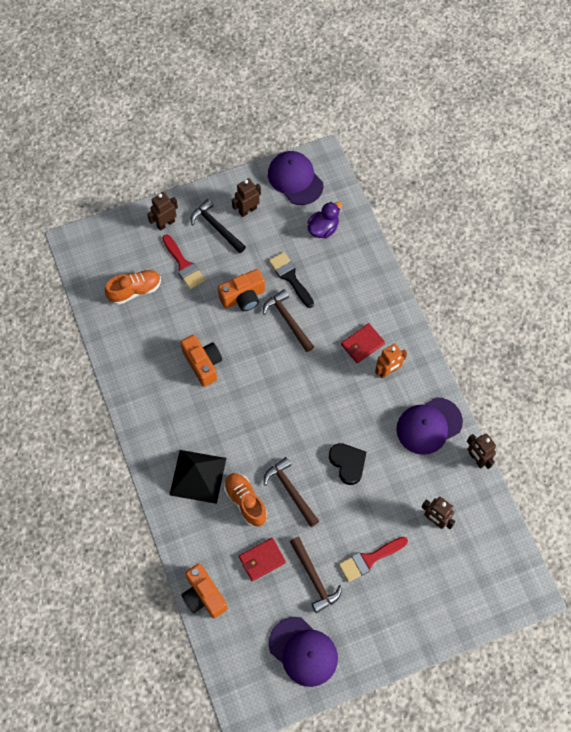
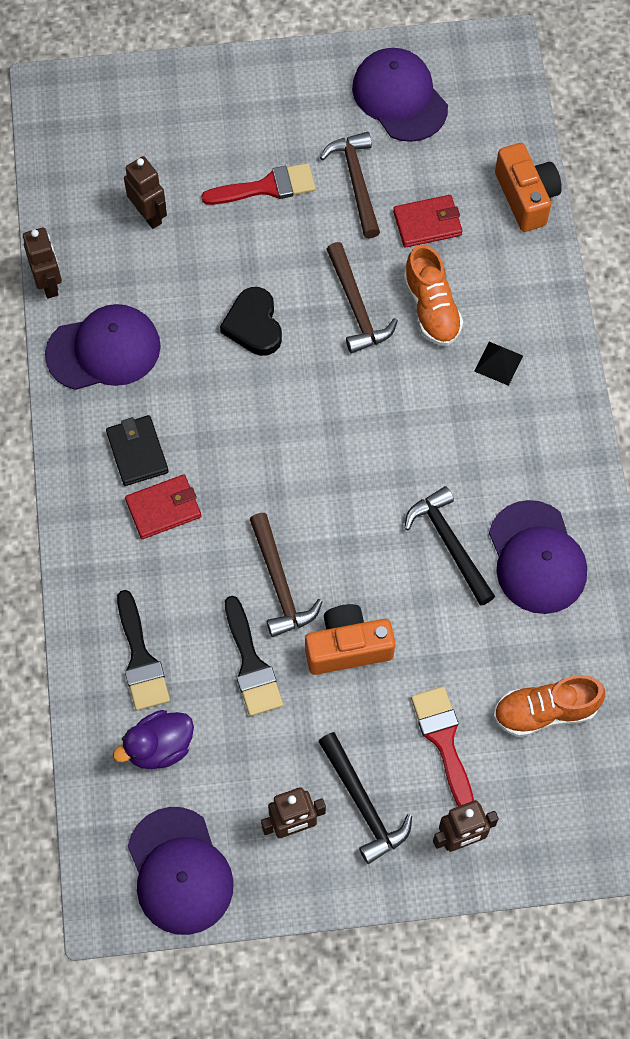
camera: 165 degrees left, 0 degrees up
(154, 367) = (537, 558): none -> purple cap
(198, 476) = (498, 363): black pyramid -> black pyramid, size x0.47
(203, 364) = (449, 543): orange camera -> black hammer
(347, 266) = (140, 659): none -> black brush
(387, 371) = (137, 452): orange robot -> black wallet

